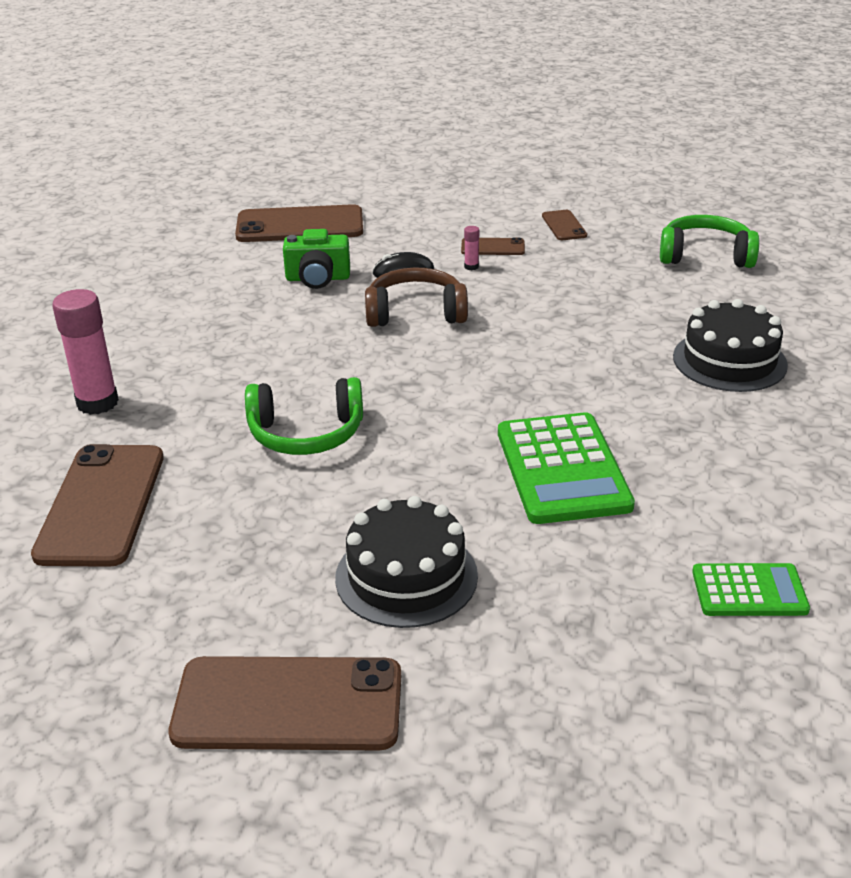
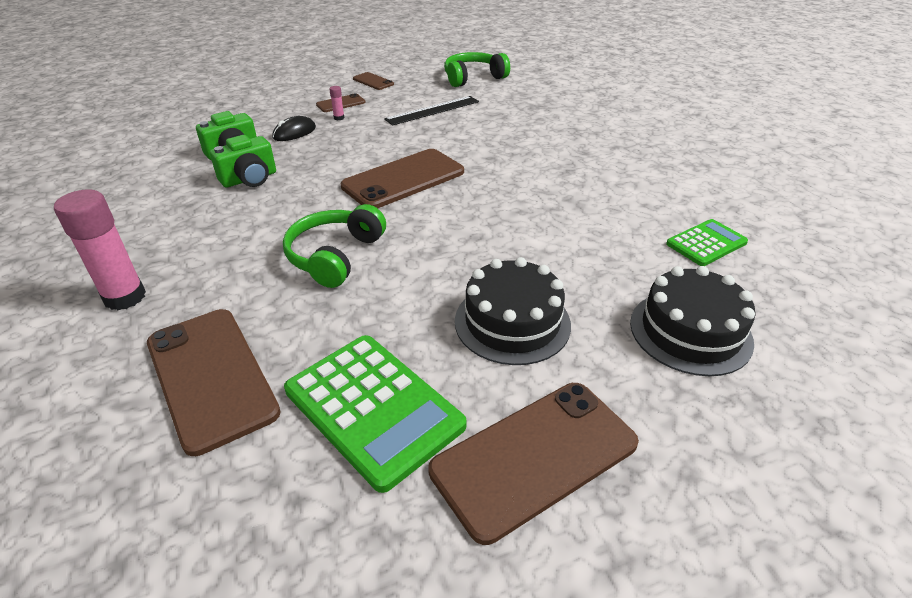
camera: 35 degrees left, 5 degrees up
(300, 225) = (182, 123): brown phone -> brown phone (403, 179)
(306, 316) = (250, 179): none -> green camera
(306, 434) = (334, 256): green headphones -> green headphones turned 150 degrees clockwise
(415, 312) = (330, 154): brown headphones -> none
(562, 469) = (530, 215): green calculator -> green calculator (373, 408)
(596, 289) = (432, 110): none -> black ruler
(729, 361) = (549, 127): black cake -> black cake (690, 332)

